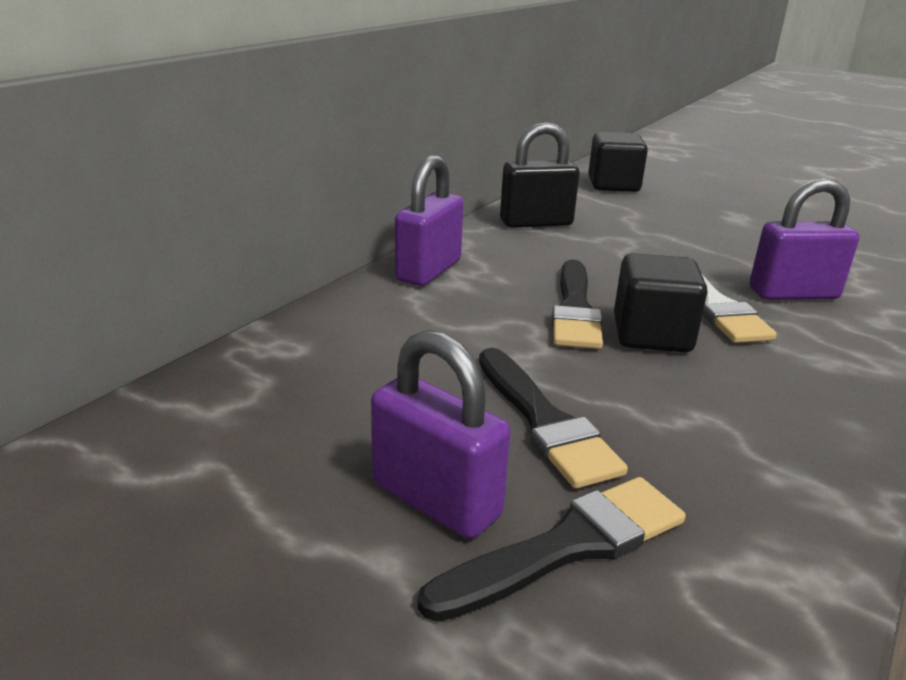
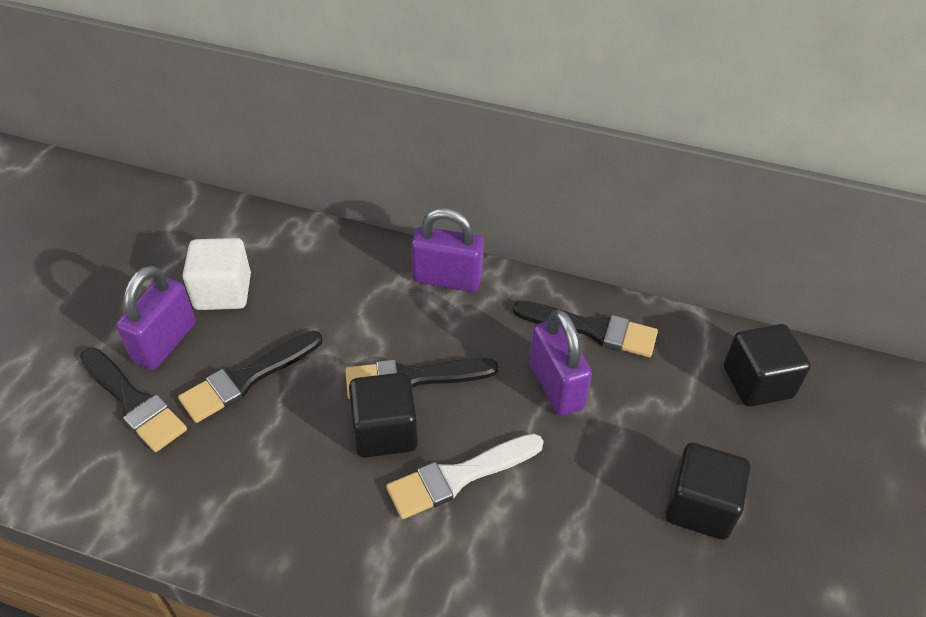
camera: 75 degrees right, 20 degrees up
(349, 428) = (223, 292): none -> white cube
(536, 223) = (592, 329): black padlock -> black brush
(736, 223) = (700, 506): none -> black cube
(793, 294) = (513, 546): purple padlock -> purple padlock (556, 386)

